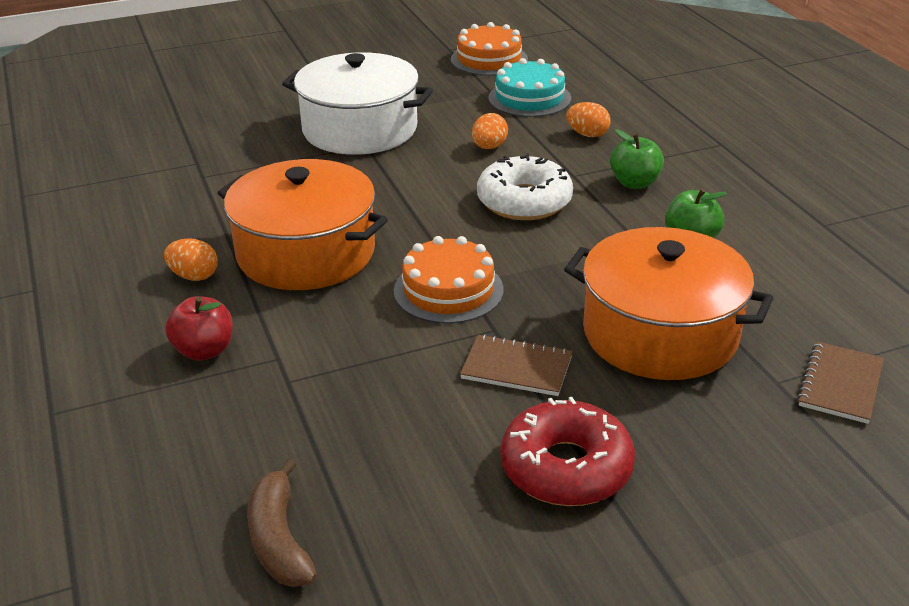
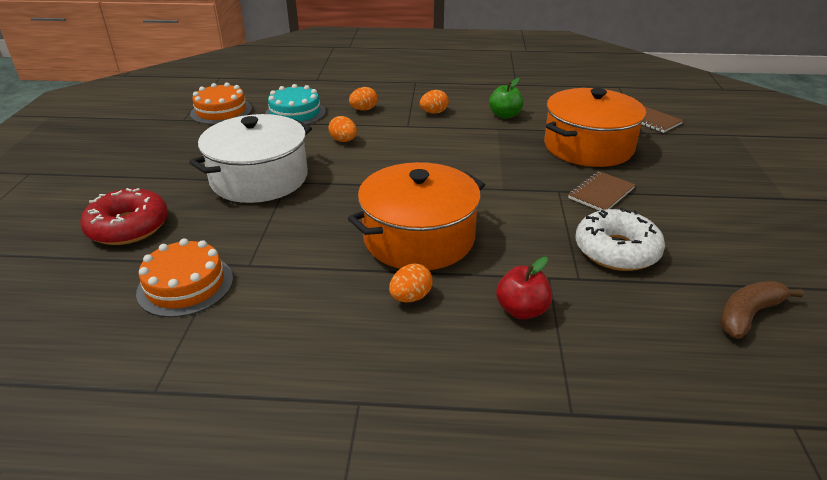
camera: 65 degrees left, 0 degrees up
(279, 539) = (748, 315): brown banana -> brown banana turned 135 degrees clockwise
(448, 290) = (506, 195): orange cake -> orange cake (185, 285)
(524, 201) = (423, 147): white donut -> white donut (616, 250)
(566, 468) = (697, 202): red donut -> red donut (128, 227)
(634, 183) = (434, 112): green apple -> orange egg

